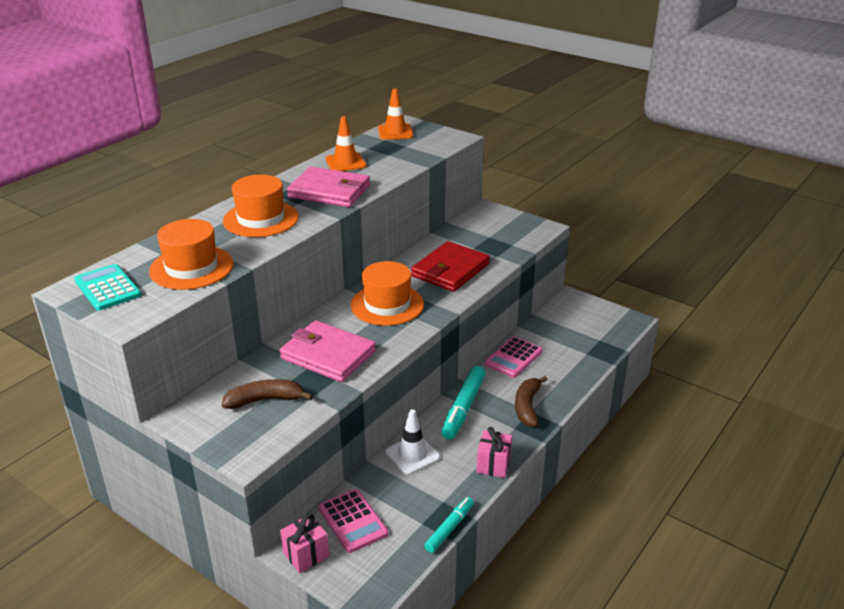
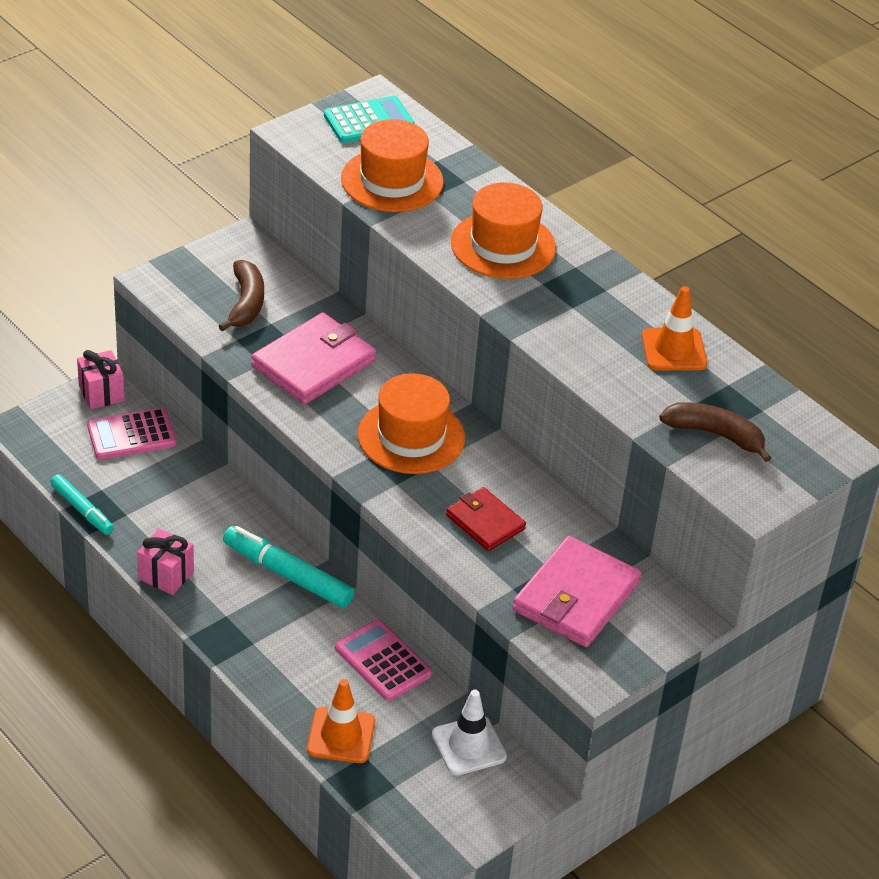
camera: 100 degrees right, 10 degrees up
(329, 191) = (572, 318): pink wallet -> pink wallet (576, 596)
(395, 132) = (794, 429): orange traffic cone -> orange traffic cone (341, 735)
(412, 455) = (217, 505): white traffic cone -> white traffic cone (469, 746)
(450, 270) = (485, 522): red wallet -> red wallet, size x0.61
(527, 407) = (264, 643): brown banana -> brown banana (715, 435)

